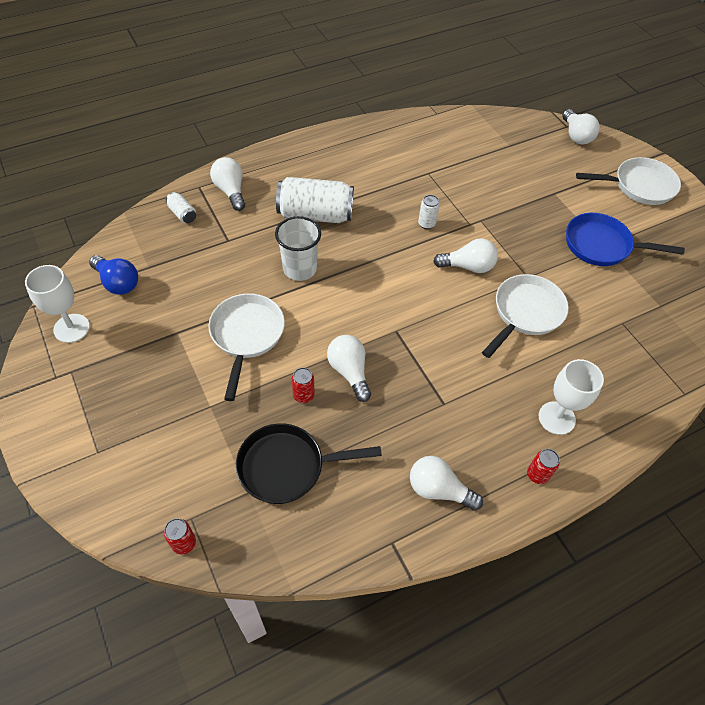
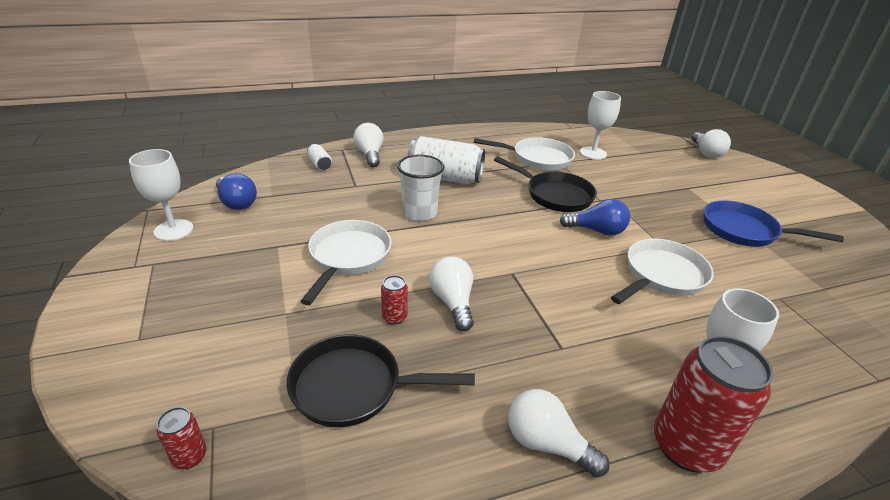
camera: 10 degrees right, 20 degrees down
(426, 224) = (555, 195): white can -> black pan
(461, 154) = (593, 153): none -> white goblet
(468, 266) = (596, 230): white light bulb -> blue light bulb
(537, 475) = (686, 446): red can -> red can, size x2.22
(639, 186) = (777, 192): white pan -> white pan (537, 158)

